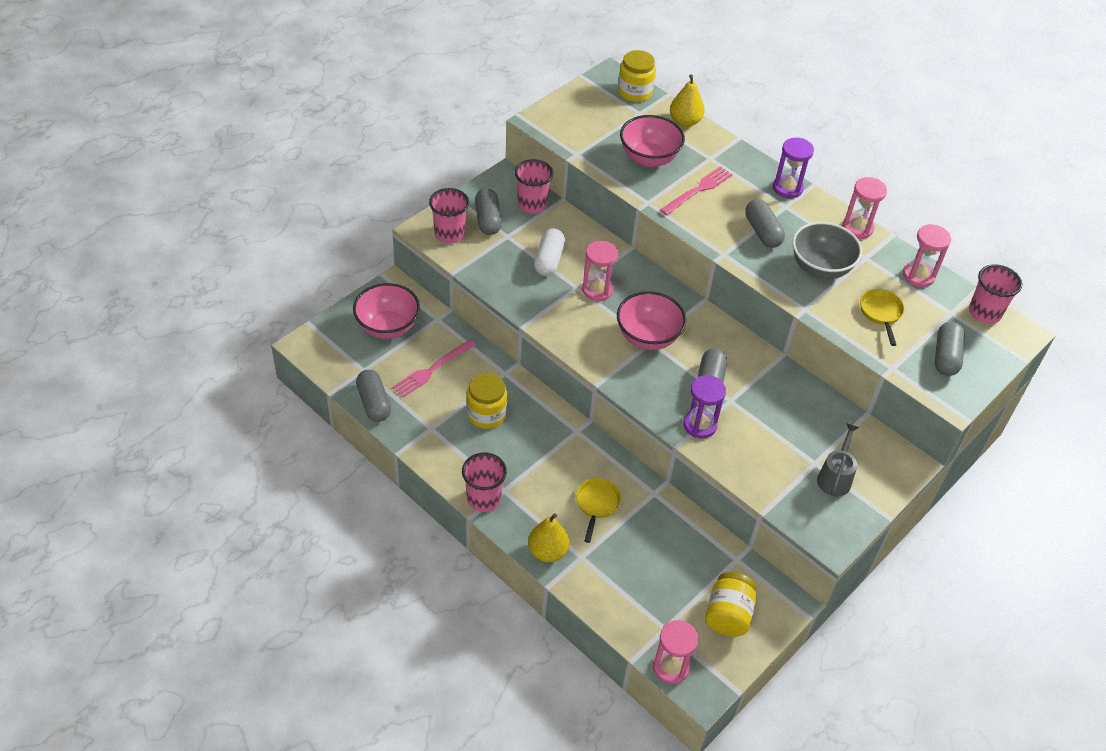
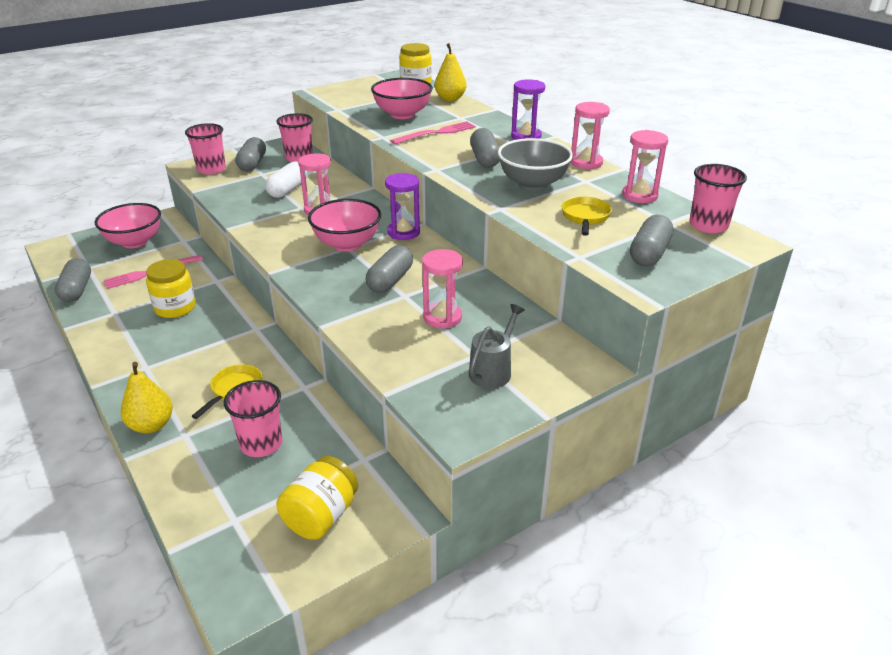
camera: 15 degrees right, 15 degrees down
(483, 499) = (120, 372): pink cup -> pink cup (261, 444)
(671, 667) = (215, 565): pink hourglass -> pink hourglass (442, 317)
(700, 425) = (359, 311): purple hourglass -> purple hourglass (403, 232)

